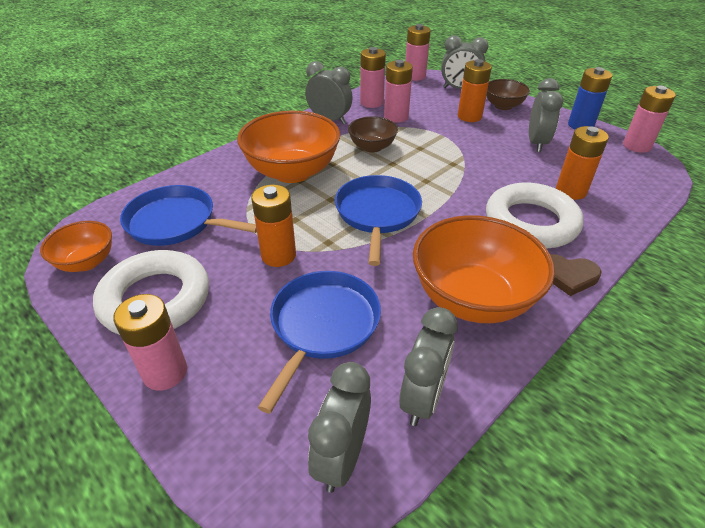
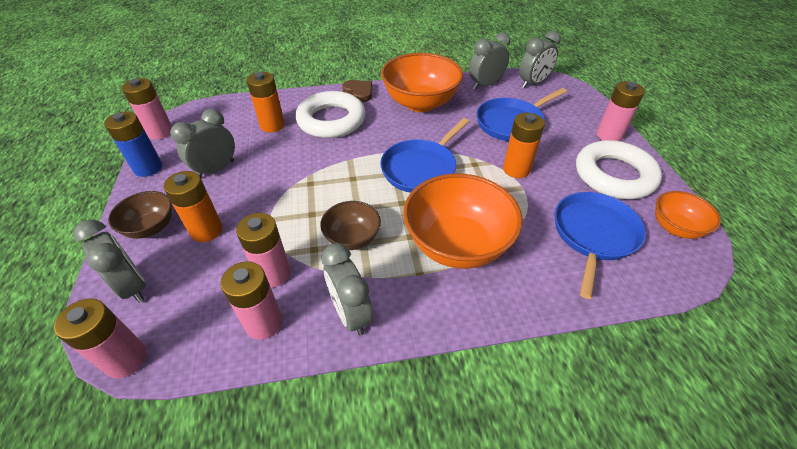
camera: 145 degrees left, 5 degrees up
(175, 222) = (593, 234): blue pan -> blue pan turned 120 degrees counterclockwise

